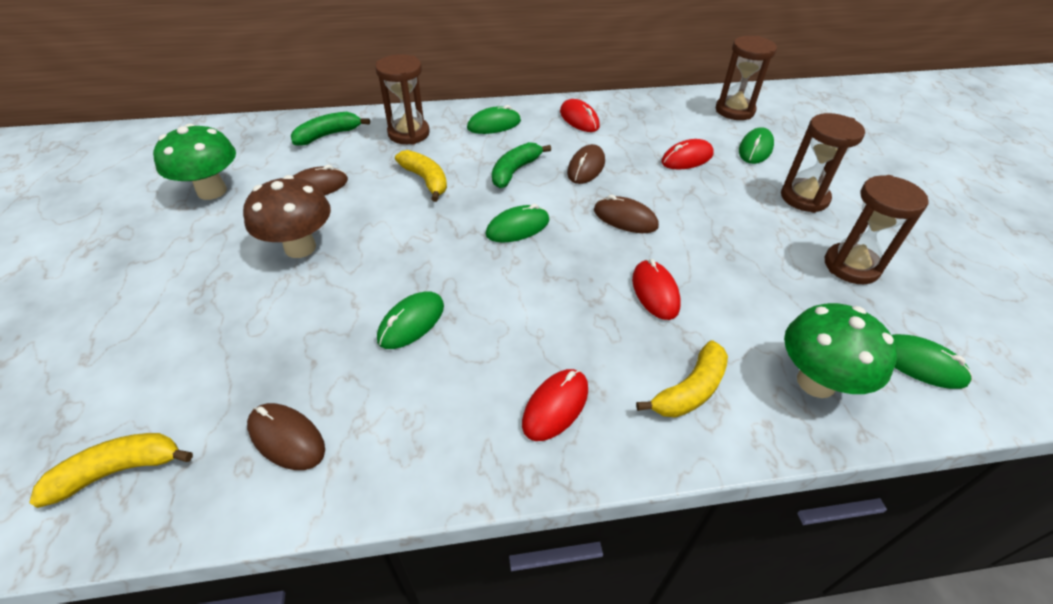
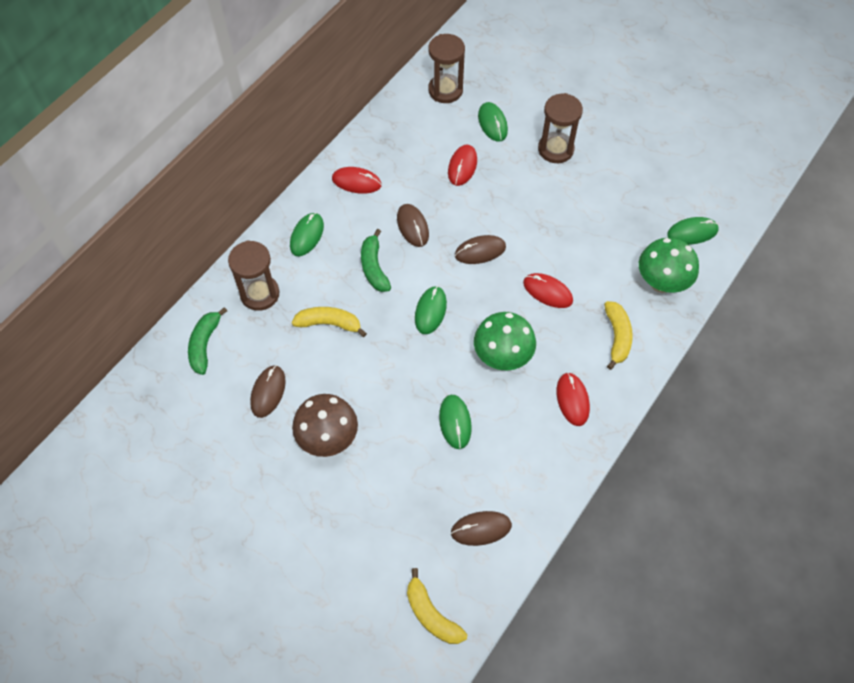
camera: 45 degrees left, 15 degrees up
(119, 470) = (431, 614): yellow banana -> yellow banana turned 60 degrees counterclockwise
(212, 191) = (203, 457): green mushroom -> green mushroom (502, 357)
(851, 266) = (619, 188): brown hourglass -> none

